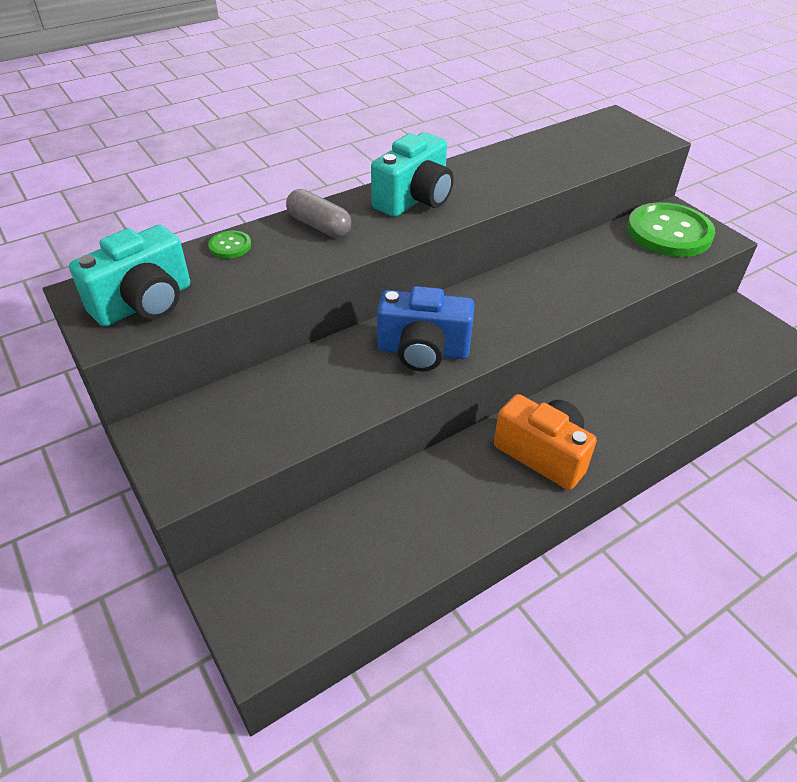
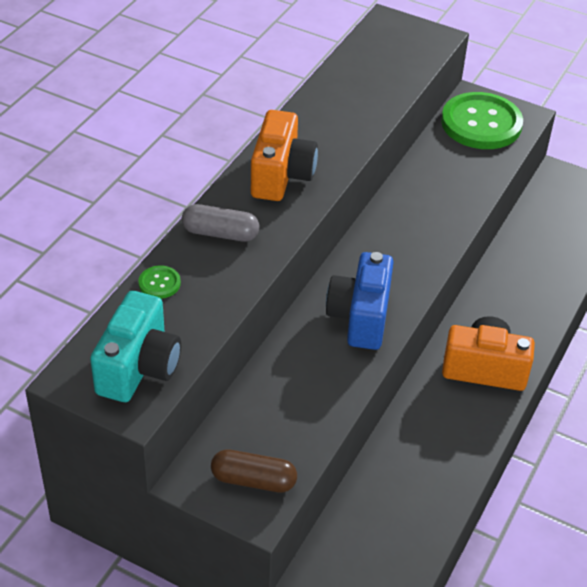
camera: 30 degrees left, 0 degrees up
(201, 454) = (253, 480): none -> brown capsule
(414, 199) = (281, 175): turquoise camera -> orange camera
(423, 351) = (360, 317): blue camera -> blue camera turned 120 degrees clockwise

